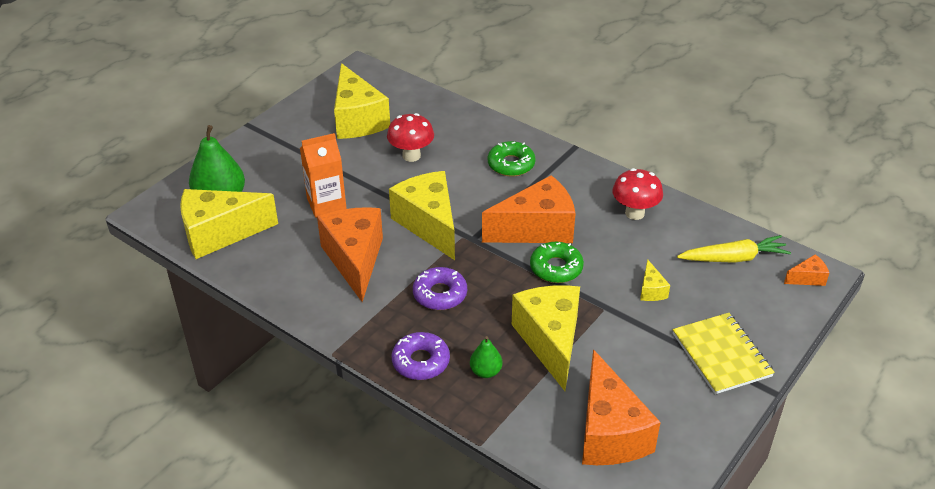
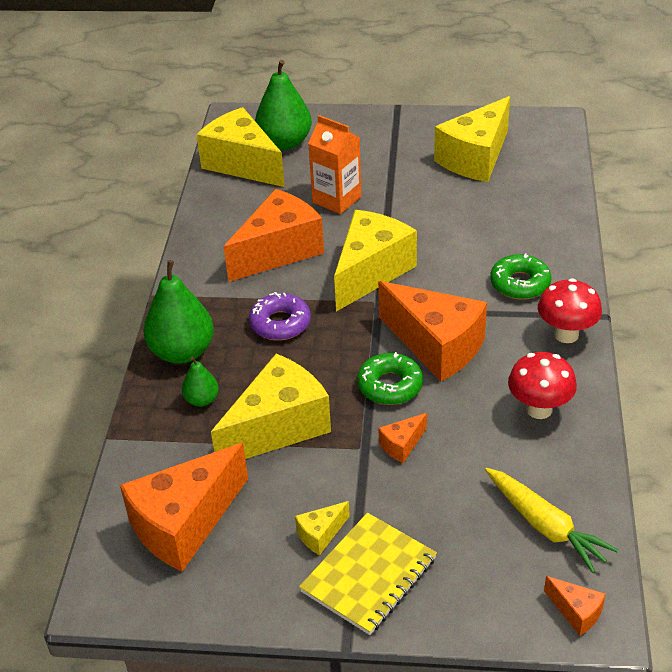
camera: 60 degrees right, 0 degrees up
(411, 156) = (459, 214): red mushroom -> red mushroom (566, 334)
(421, 361) = (182, 352): purple donut -> green pear
(617, 288) = (402, 445): none -> orange cheese
(651, 290) = (422, 474): yellow cheese -> yellow cheese (321, 534)

